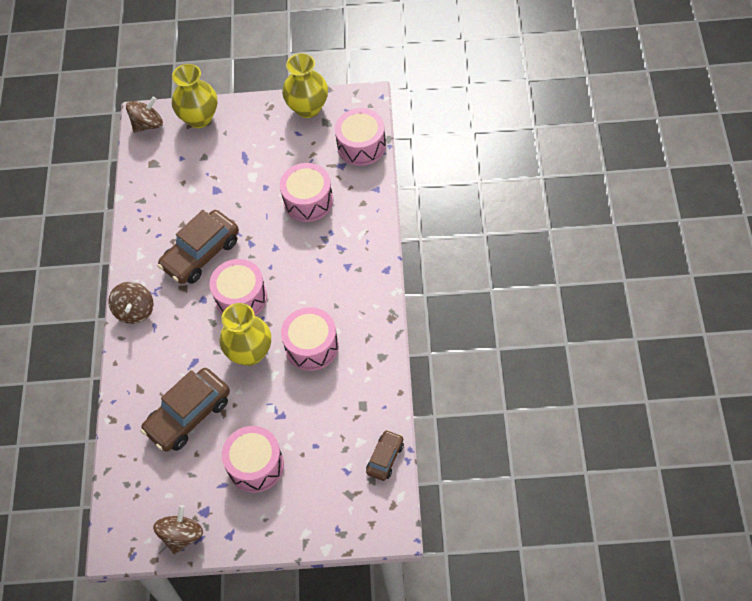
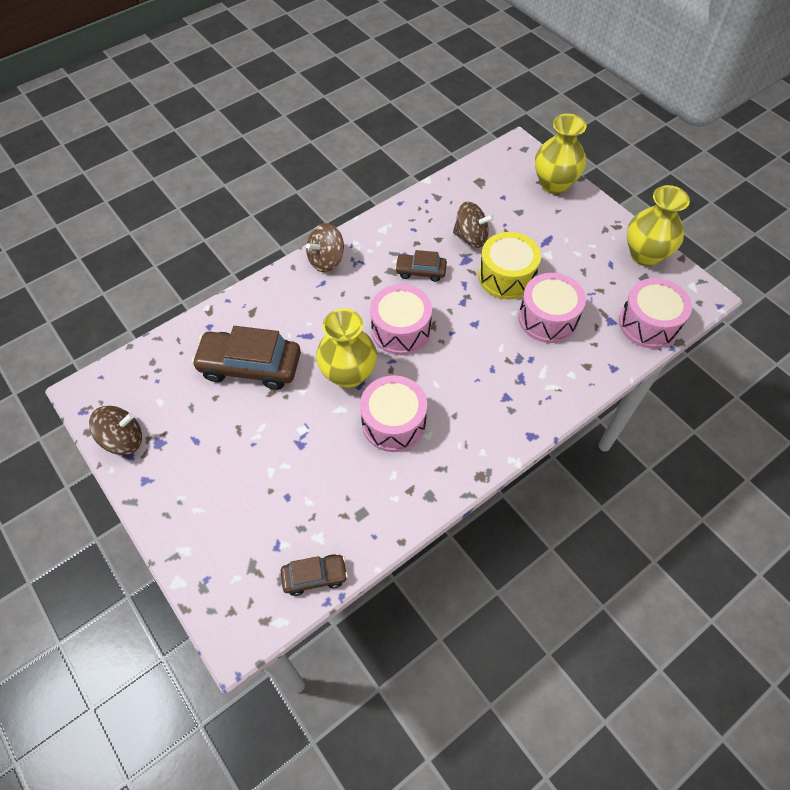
camera: 50 degrees right, 0 degrees up
(148, 124) = (513, 154): brown spinning top -> brown spinning top (471, 237)
(201, 254) = (420, 271): brown car -> brown car, size x0.54
(253, 203) = (506, 277): none -> yellow drum
(255, 465) = (232, 456): pink drum -> none

